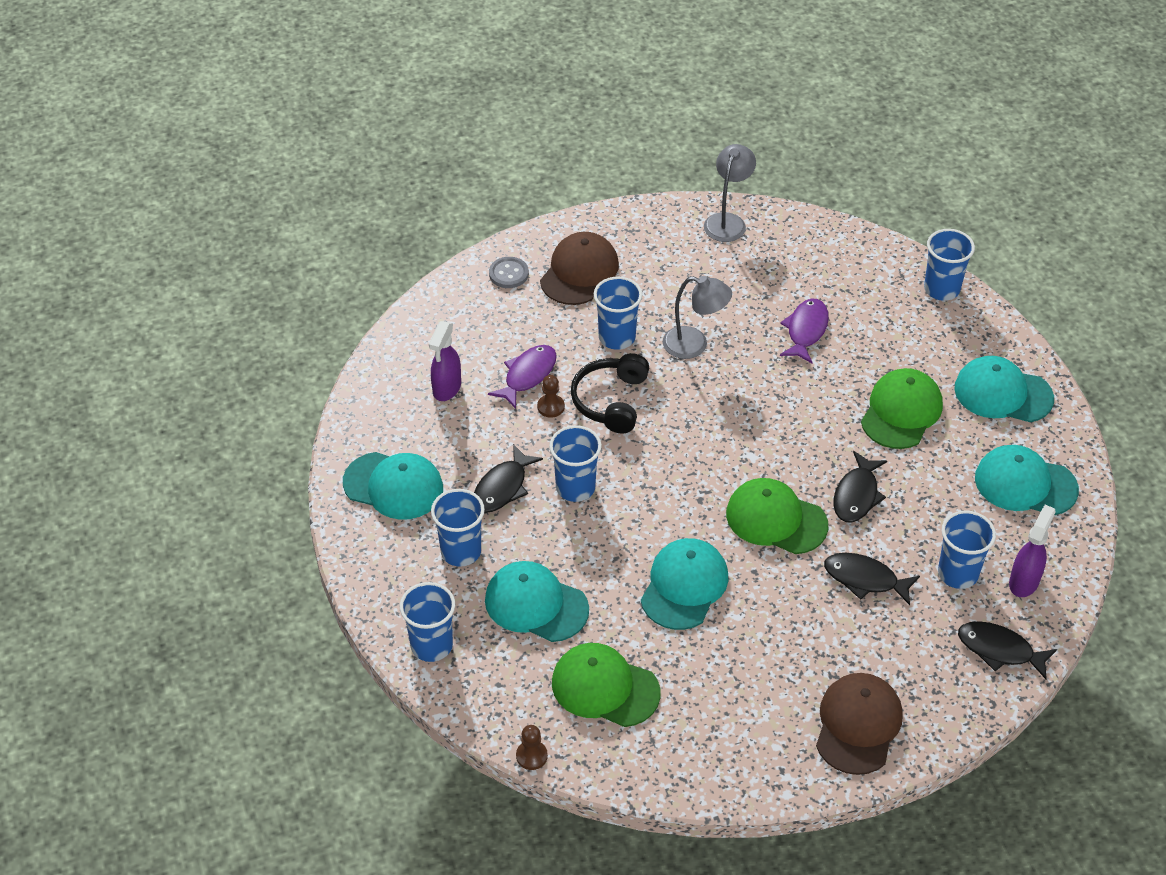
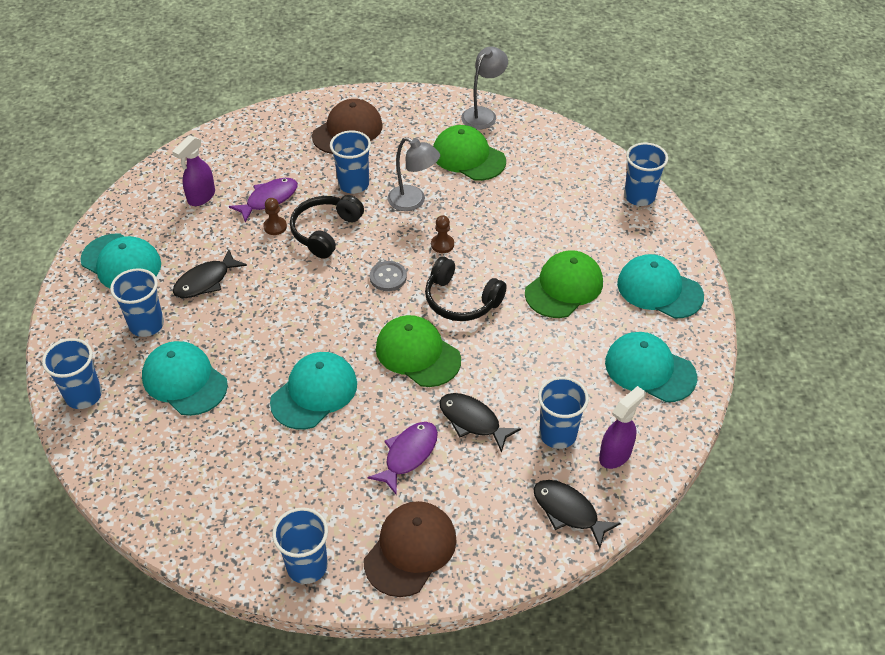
camera: 15 degrees right, 0 degrees up
(508, 274) = (292, 122): grey button -> grey button (388, 277)
(531, 756) = (116, 508): brown pawn -> brown pawn (442, 244)
(575, 488) = (263, 293): blue cup -> blue cup (307, 566)
(605, 687) = (206, 464): green cap -> green cap (468, 157)
(797, 449) = (461, 300): none -> black headphones
(806, 330) = (510, 207): purple fish -> purple fish (408, 455)
(857, 495) = (496, 348): black fish -> none

